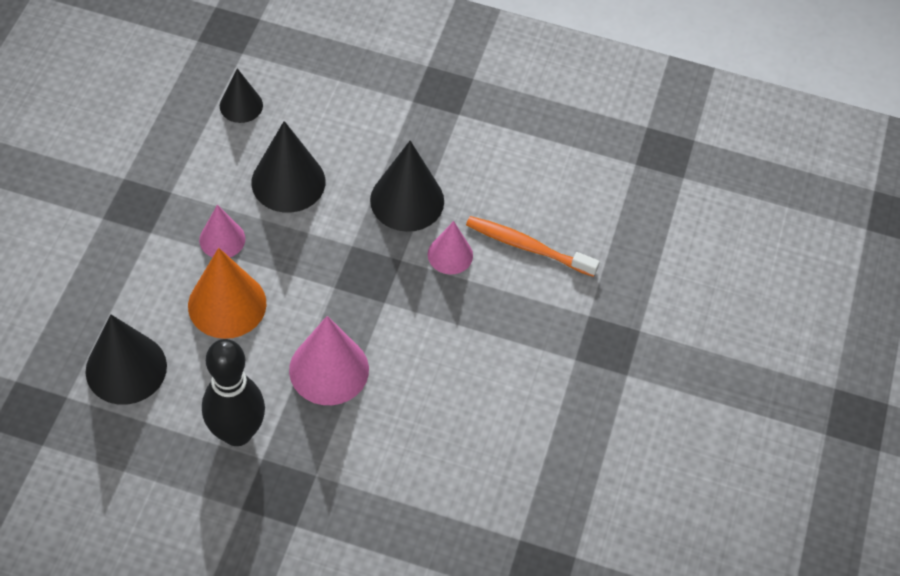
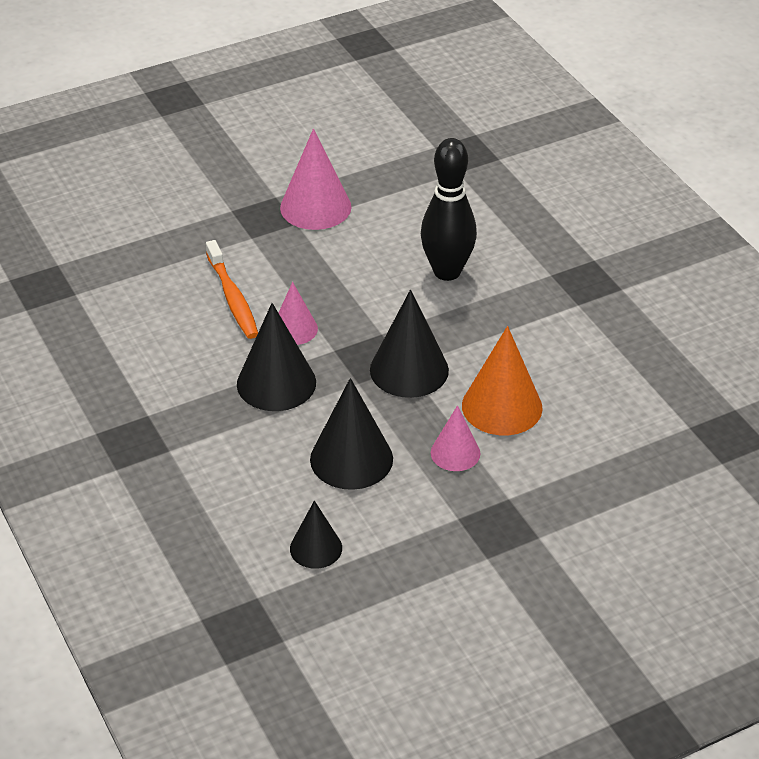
camera: 130 degrees left, 15 degrees down
(126, 368) = (625, 415): black cone -> black cone (409, 370)
(237, 433) = (580, 327): black bowling pin -> black bowling pin (447, 272)
(329, 369) = (472, 321): pink cone -> pink cone (315, 207)

